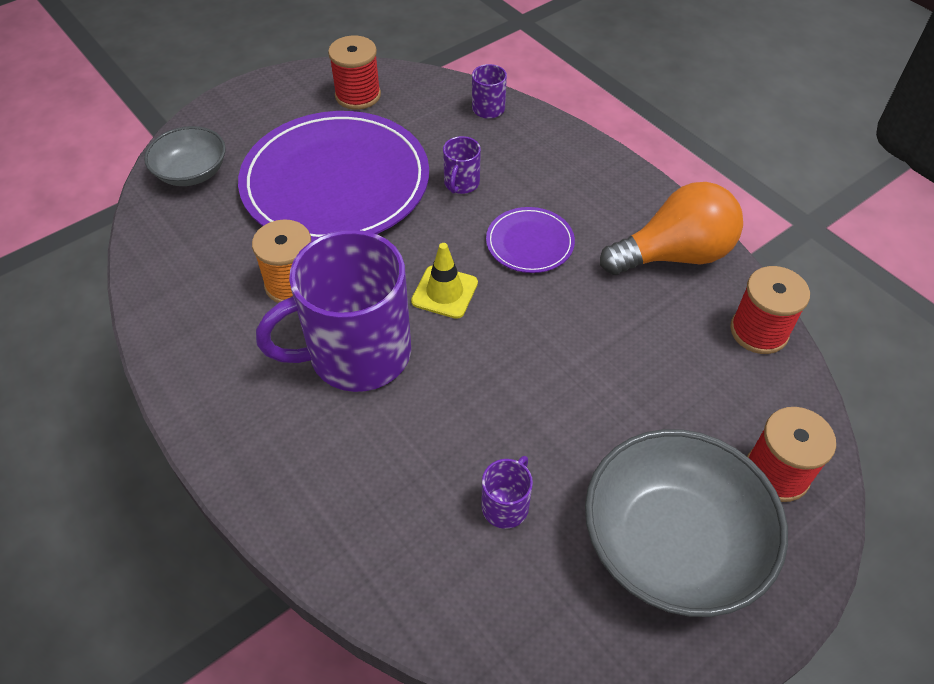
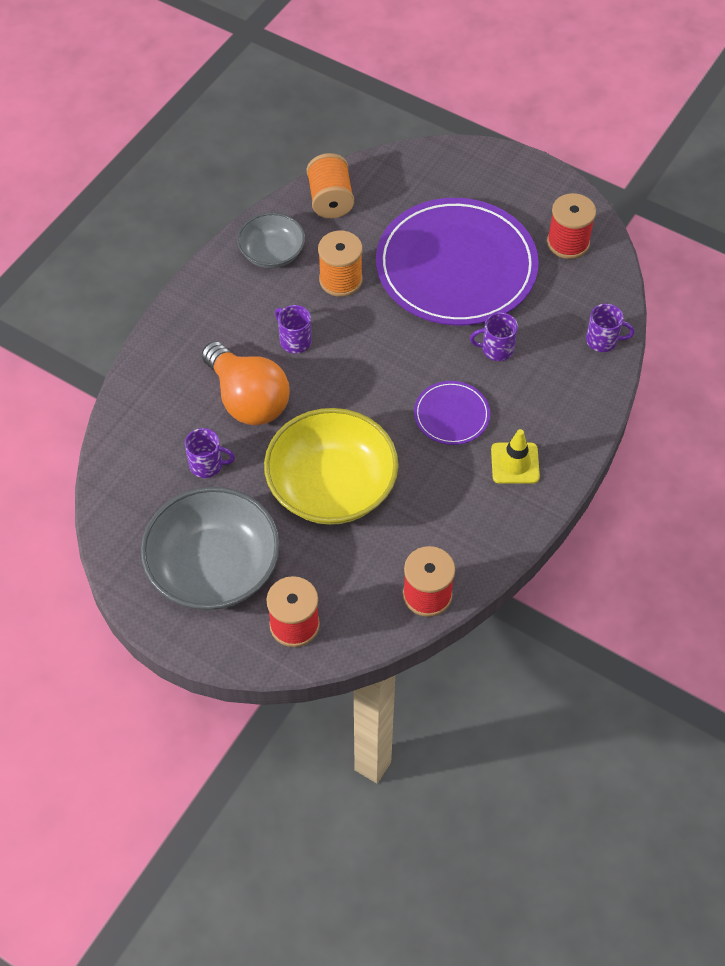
camera: 70 degrees right, 5 degrees up
(168, 260) = (330, 200): none -> orange spool
(192, 172) = (422, 174): grey bowl -> grey bowl (272, 253)
(356, 354) = (294, 340): purple mug -> purple mug, size x0.42
(444, 292) = (374, 374): yellow traffic cone -> yellow traffic cone (515, 463)
(587, 378) = (332, 486): none -> yellow bowl
(674, 255) = (485, 519): orange light bulb -> orange light bulb (248, 399)

